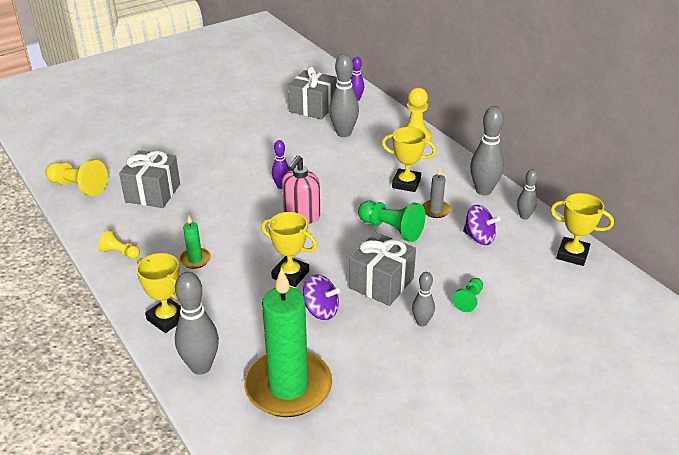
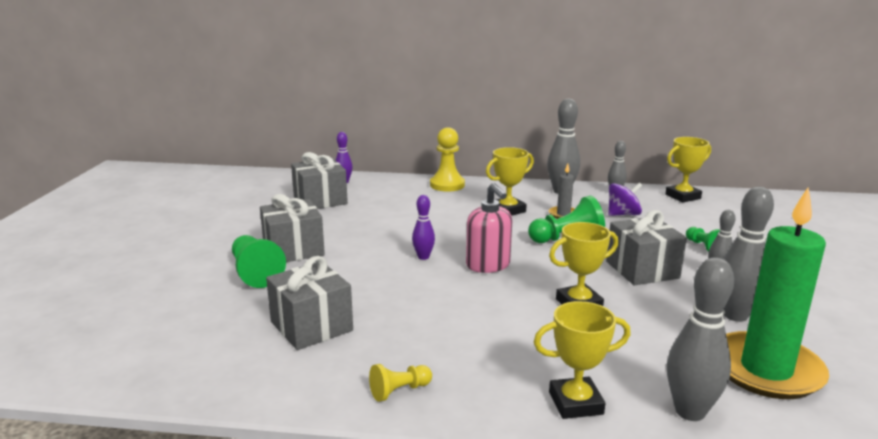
camera: 50 degrees left, 15 degrees down
(78, 187) = (202, 372): yellow pawn -> none
(189, 143) = (255, 273): none -> green pawn
(195, 259) = (483, 345): green candle -> none
(231, 138) = (293, 250): none -> grey gift
(321, 310) = (654, 310): purple spinning top -> none
(343, 133) = (387, 204): grey bowling pin -> grey bowling pin (735, 315)

